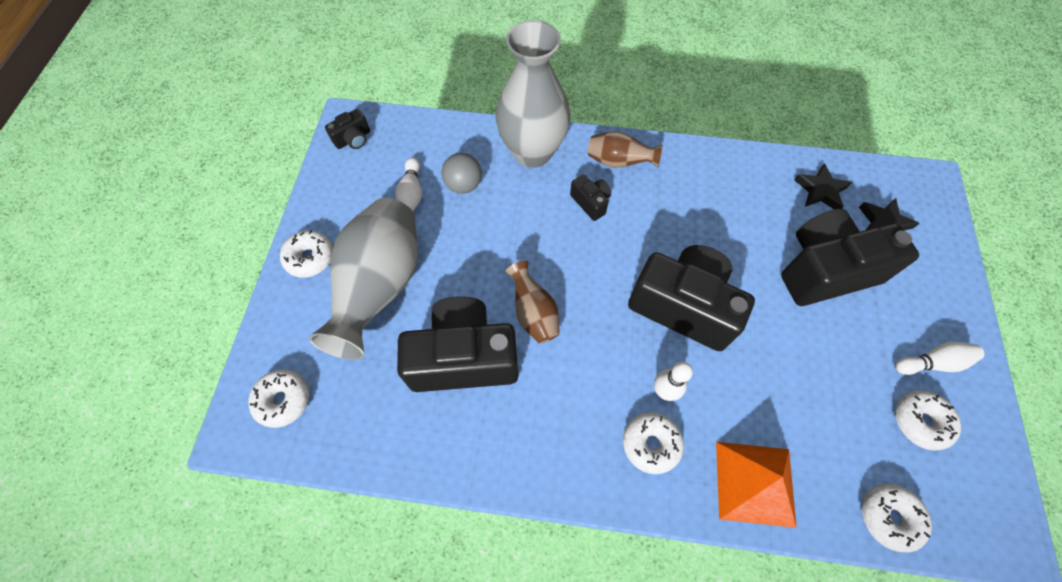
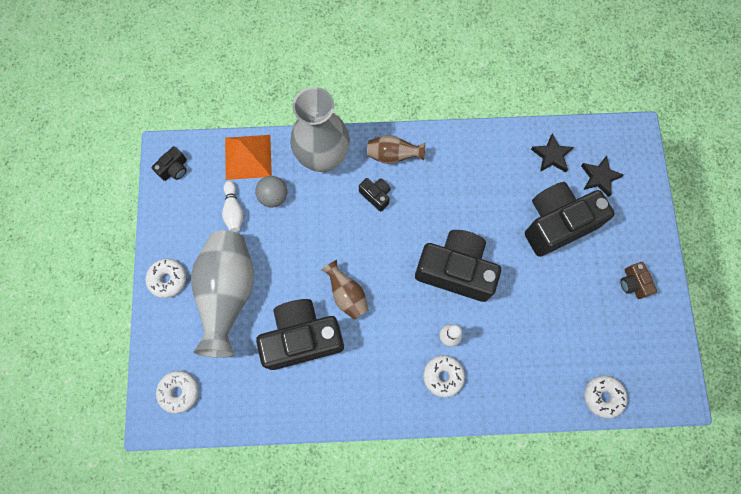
camera: 10 degrees left, 10 degrees up
(755, 483) = (515, 390): orange pyramid -> orange pyramid (248, 157)
(920, 421) = (624, 328): white donut -> none
(932, 363) = (633, 283): white bowling pin -> brown camera

